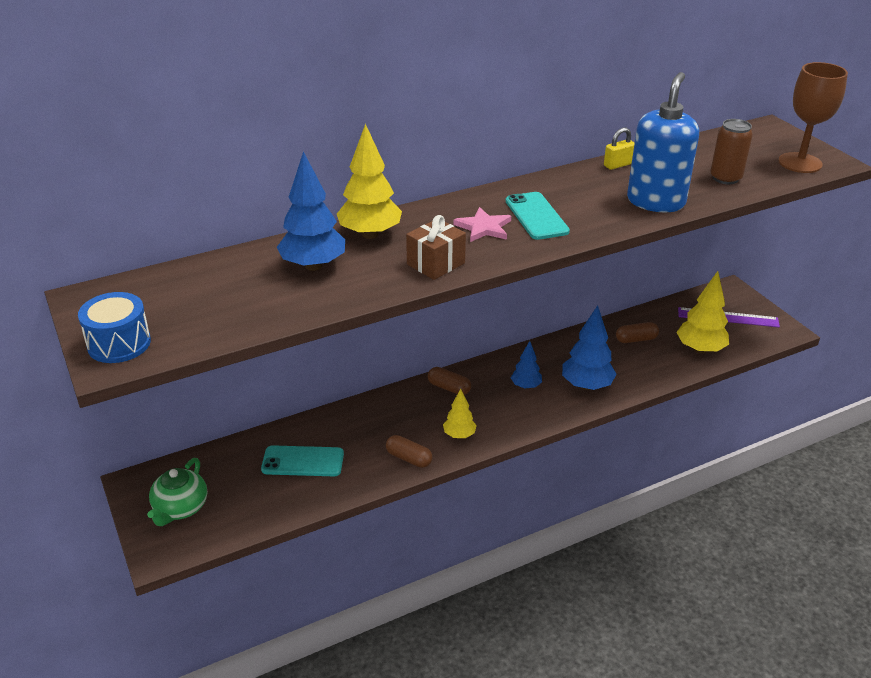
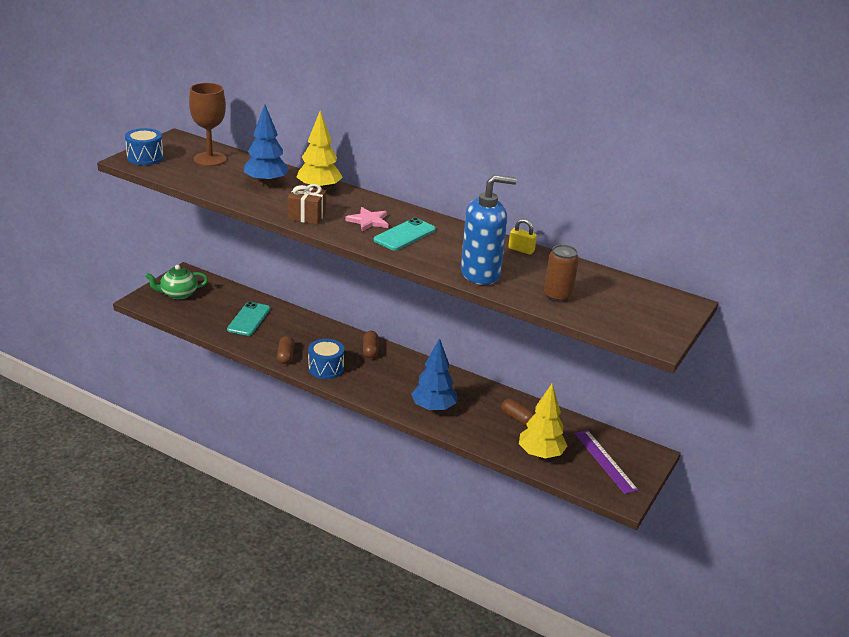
camera: 55 degrees right, 5 degrees down
(303, 461) = (249, 319): turquoise phone -> turquoise phone turned 45 degrees clockwise
(459, 435) = (326, 368): yellow tree -> blue drum
(526, 386) = (405, 381): blue tree -> none
(800, 163) = (632, 326): brown goblet -> brown goblet (210, 159)

